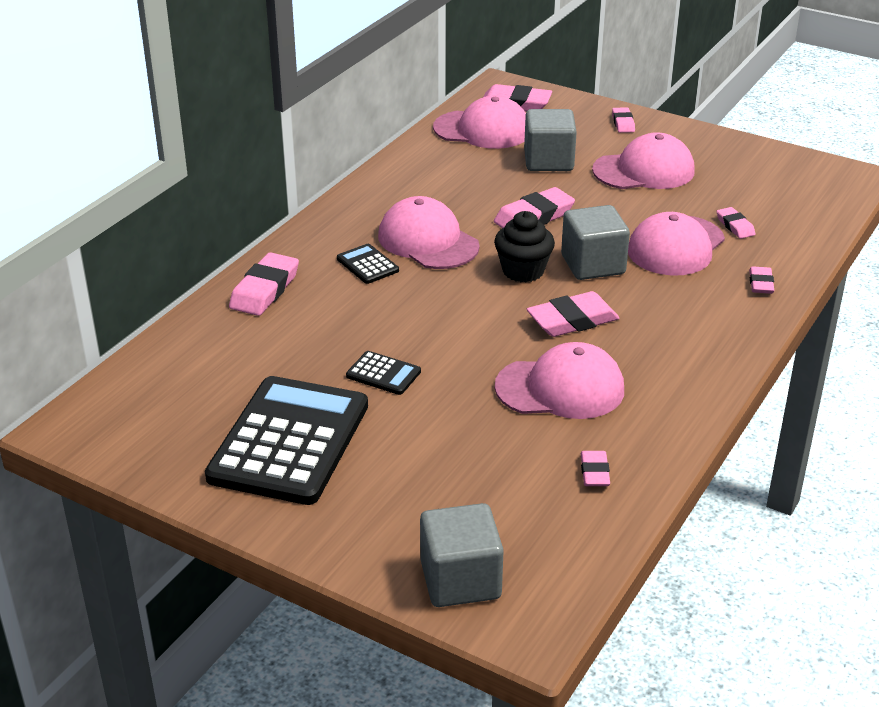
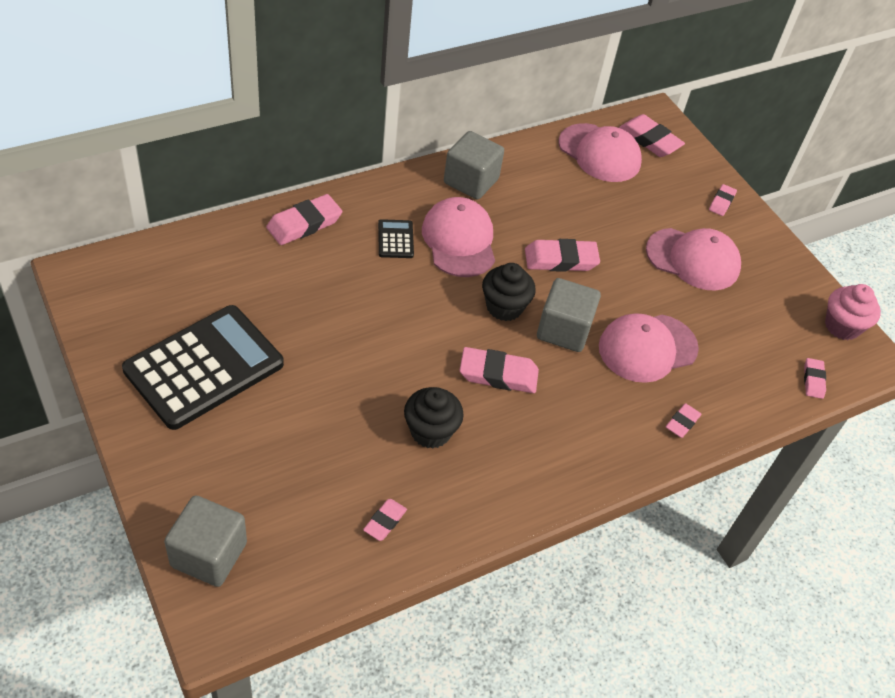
camera: 25 degrees right, 15 degrees up
(383, 374) = (318, 345): black calculator -> none
(548, 161) = (623, 210): grey cube -> grey cube (471, 181)
(560, 388) = (430, 431): pink cap -> black cupcake
(735, 226) = (716, 354): pink eraser -> pink eraser (813, 380)
(808, 166) = (842, 326): none -> pink cupcake

